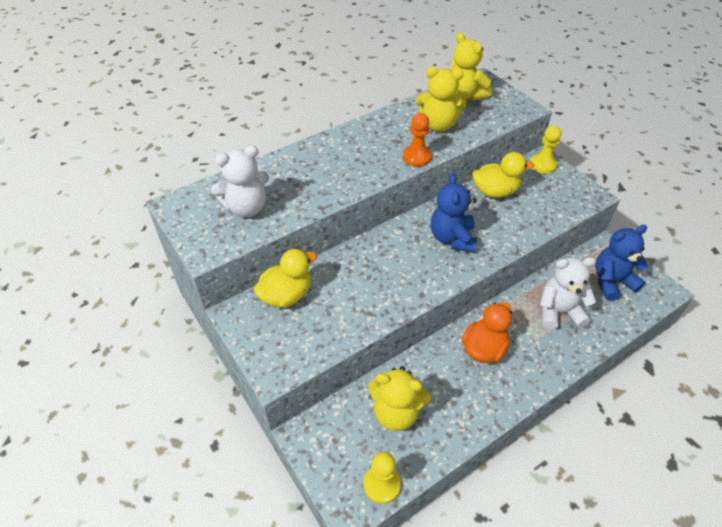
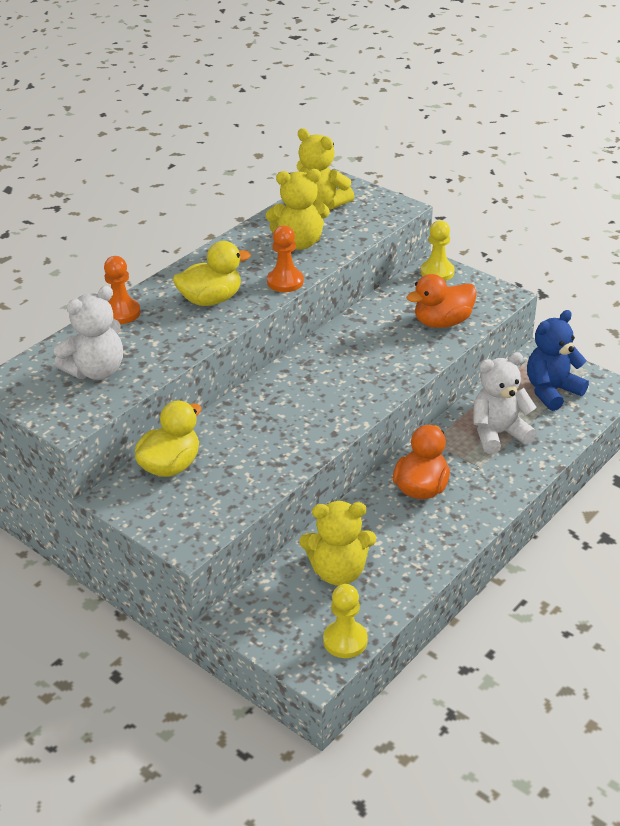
camera: 15 degrees left, 10 degrees down
(285, 160) = (121, 313): none -> orange pawn
(452, 238) = (351, 370): blue teddy bear -> none
(495, 192) = (388, 311): yellow duck -> yellow duck (211, 300)
(536, 210) = (442, 322): none -> orange duck

